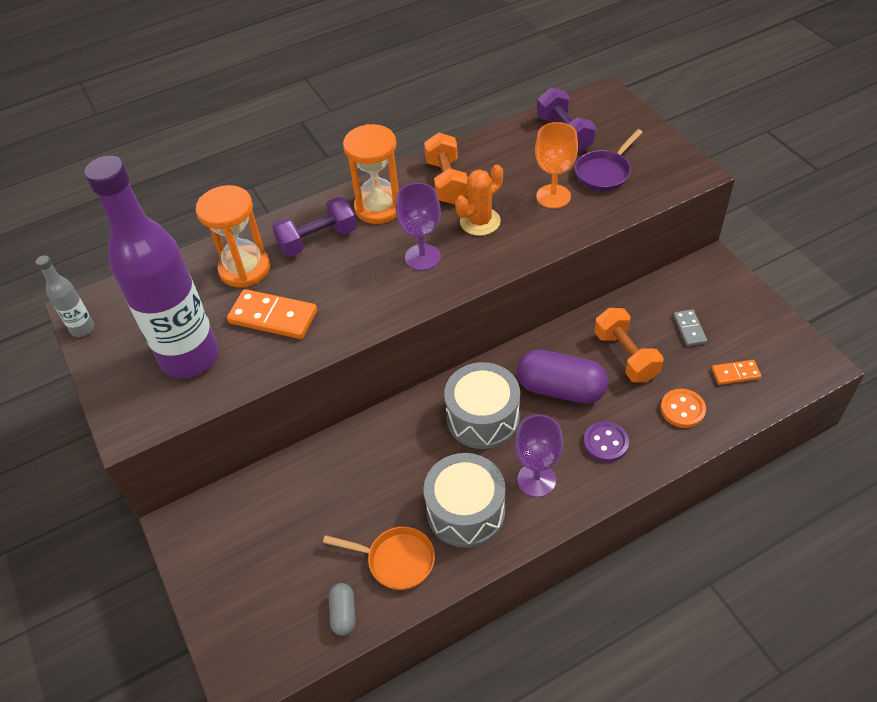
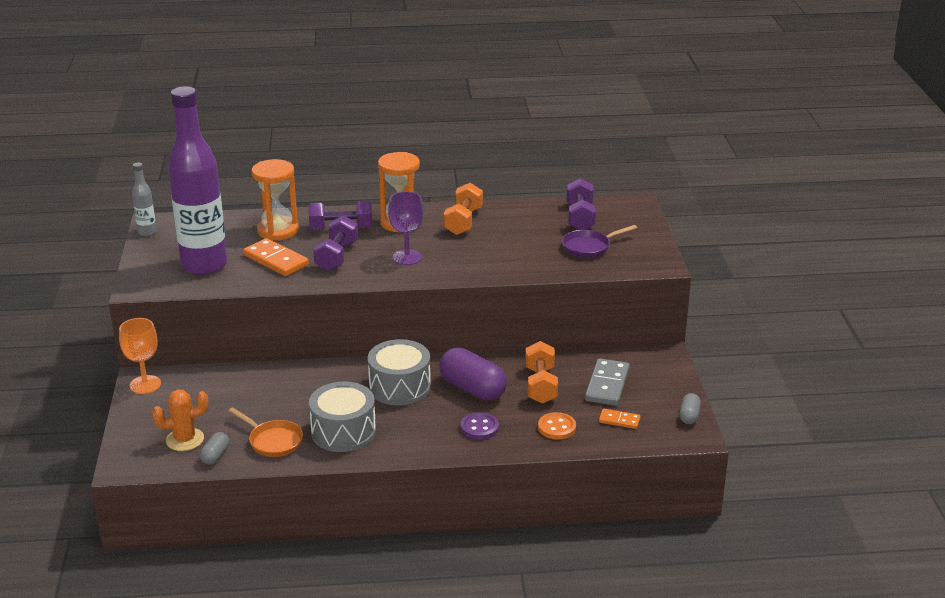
camera: 20 degrees right, 20 degrees down
(341, 285) = (337, 256): none -> purple dumbbell
(480, 221) = (467, 249): orange cactus -> orange cactus (185, 439)
(536, 480) = (409, 431): purple goblet -> none
(553, 196) = (536, 250): orange goblet -> orange goblet (145, 385)
(689, 329) = (607, 385): grey domino -> grey domino, size x1.79
(796, 340) = (689, 416): none -> grey capsule

